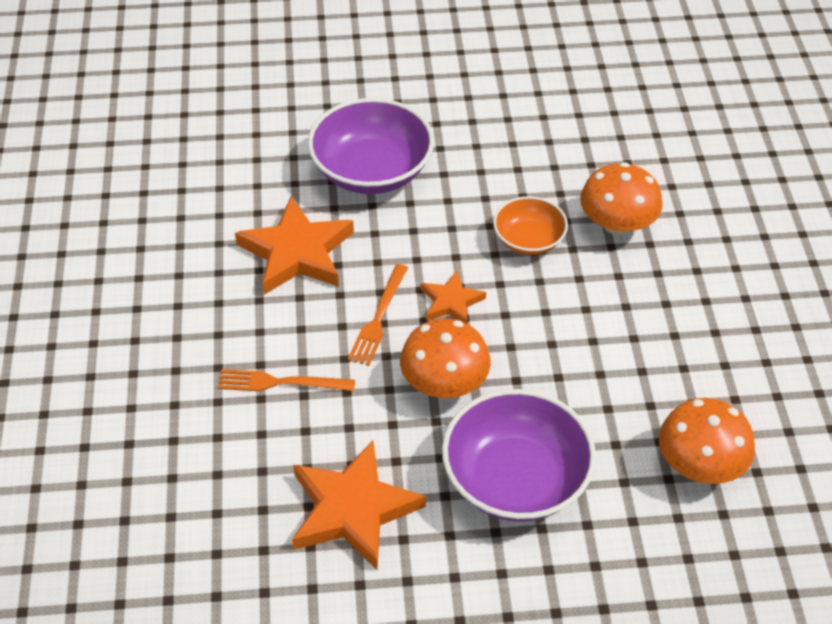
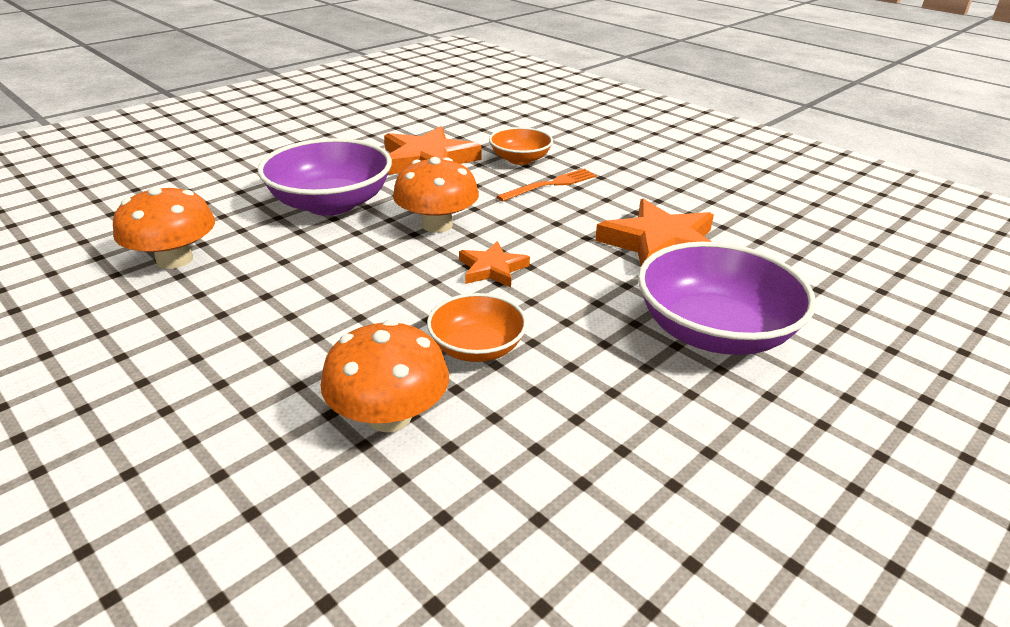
camera: 140 degrees right, 15 degrees down
(255, 449) = (520, 159): none -> orange bowl
(378, 317) = (536, 237): orange fork -> none

